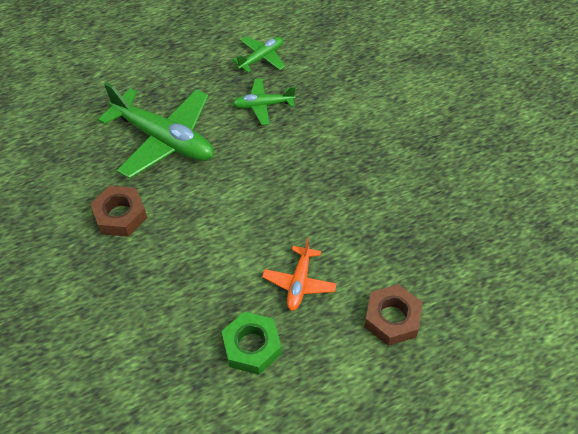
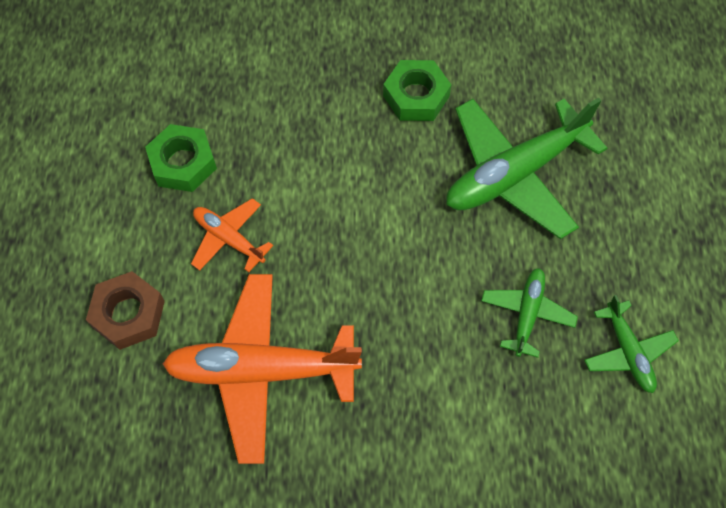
camera: 115 degrees right, 10 degrees up
(120, 215) = (416, 96): brown nut -> green nut
(379, 220) = (262, 370): none -> orange plane

